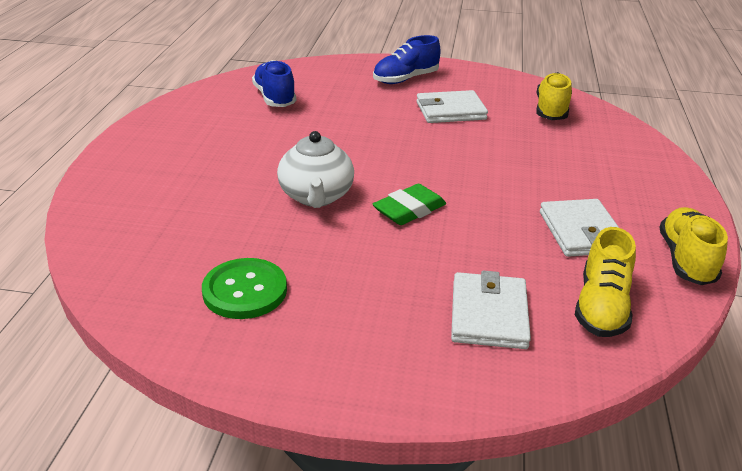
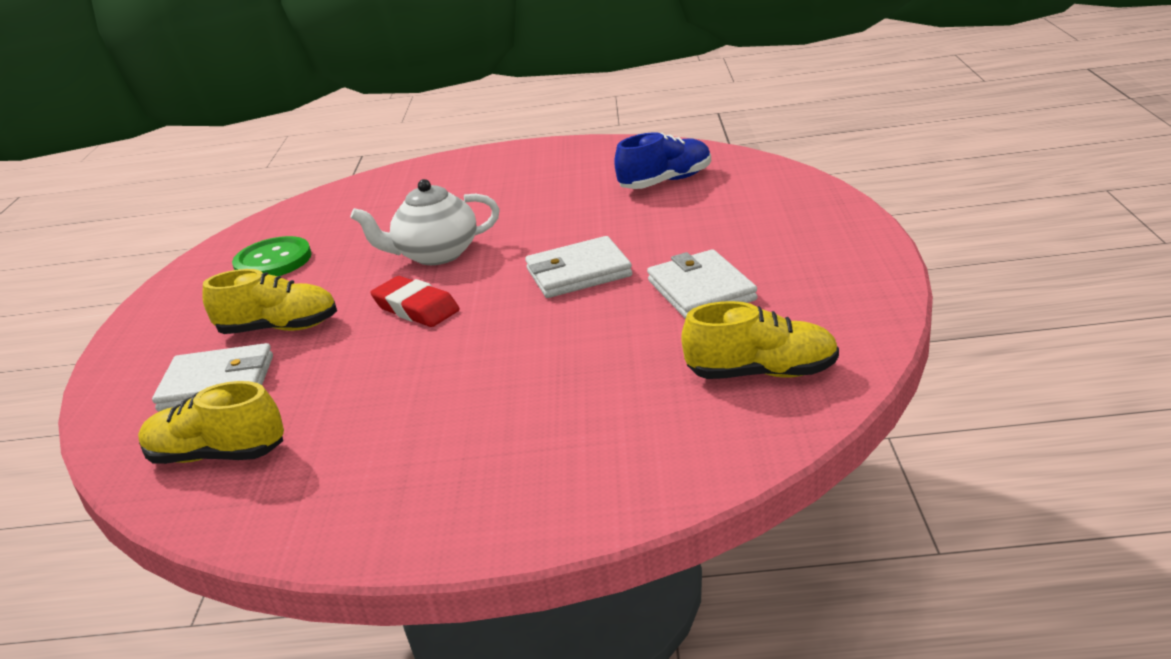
camera: 85 degrees right, 5 degrees down
(405, 79) = (792, 241): blue shoe -> none
(409, 210) = (416, 308): green eraser -> red eraser
(581, 232) = (377, 430): white wallet -> white wallet (578, 273)
(686, 260) = (309, 526): yellow shoe -> yellow shoe (279, 328)

